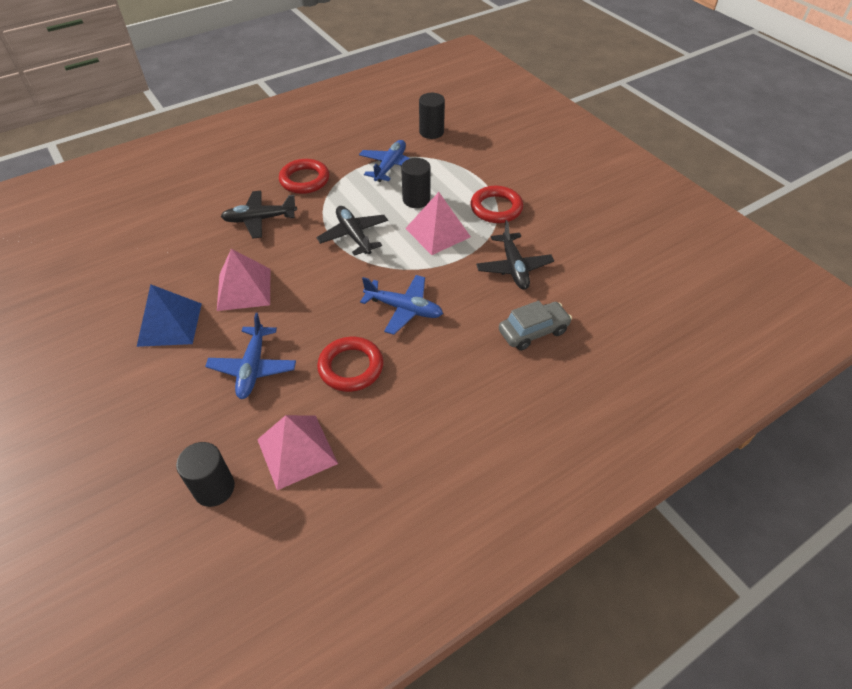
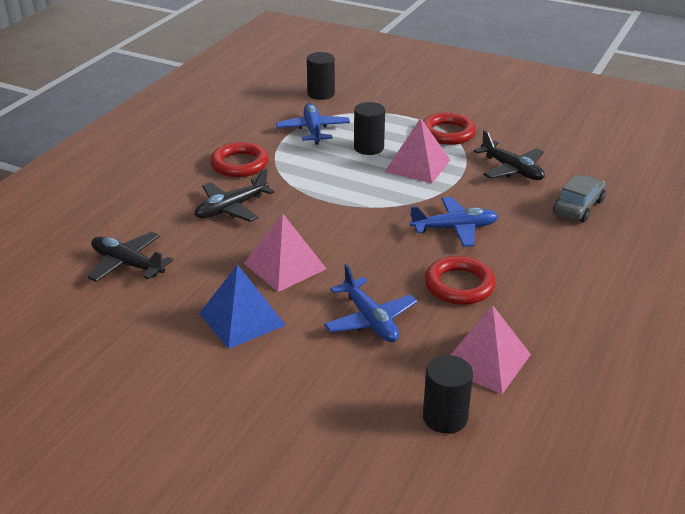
camera: 30 degrees left, 15 degrees down
(354, 235) = (342, 191): black plane -> black plane (127, 264)

